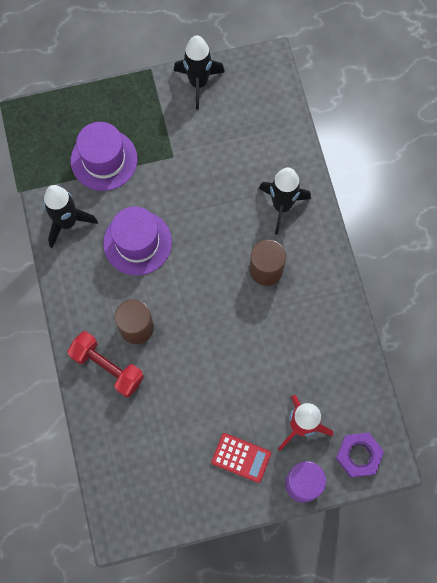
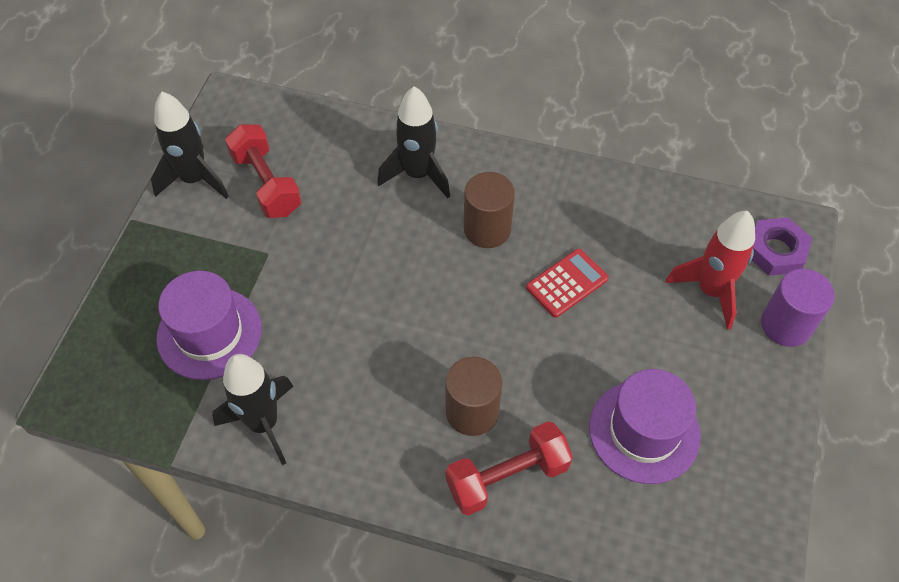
camera: 60 degrees left, 15 degrees down
(137, 242) = (354, 351): purple hat -> purple hat (644, 431)
(220, 124) = (266, 184): none -> red dumbbell
(241, 458) = (719, 376): red calculator -> red calculator (567, 283)

